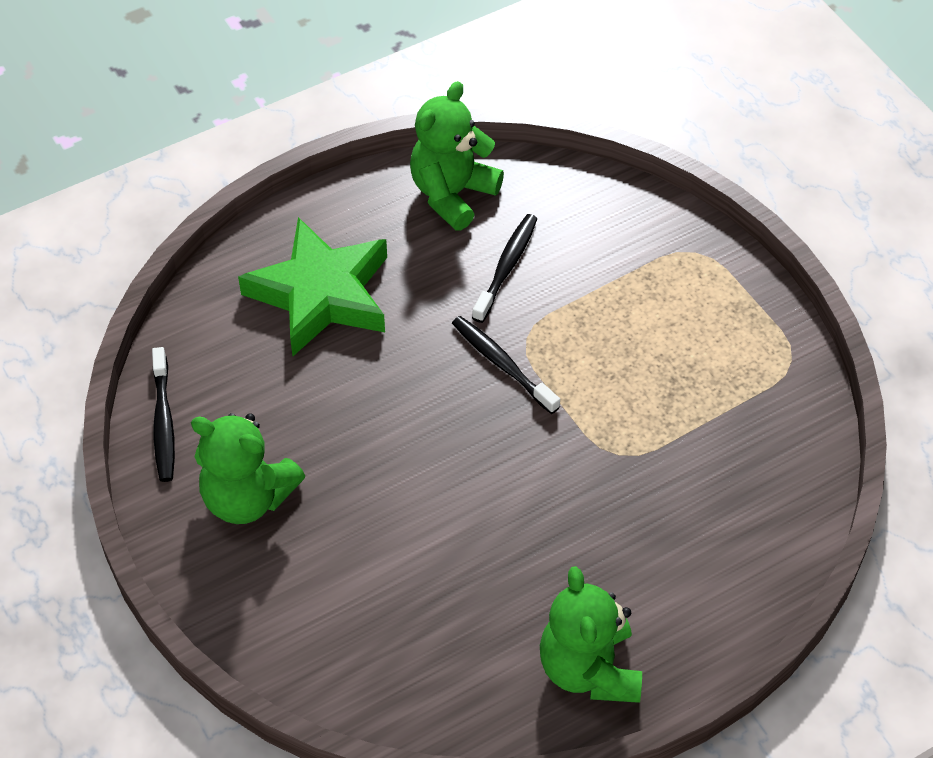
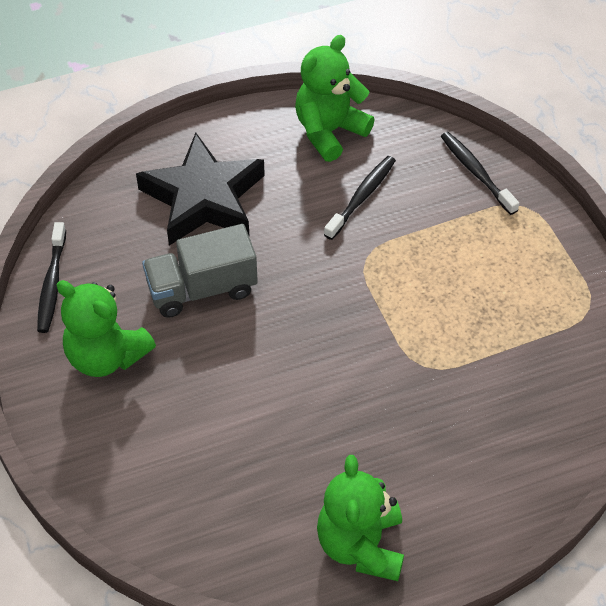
camera: 10 degrees right, 0 degrees up
(321, 294) = (204, 198): green star -> black star
(343, 402) = (202, 289): none -> grey truck
(502, 364) = (341, 277): black toothbrush -> black toothbrush (476, 173)

